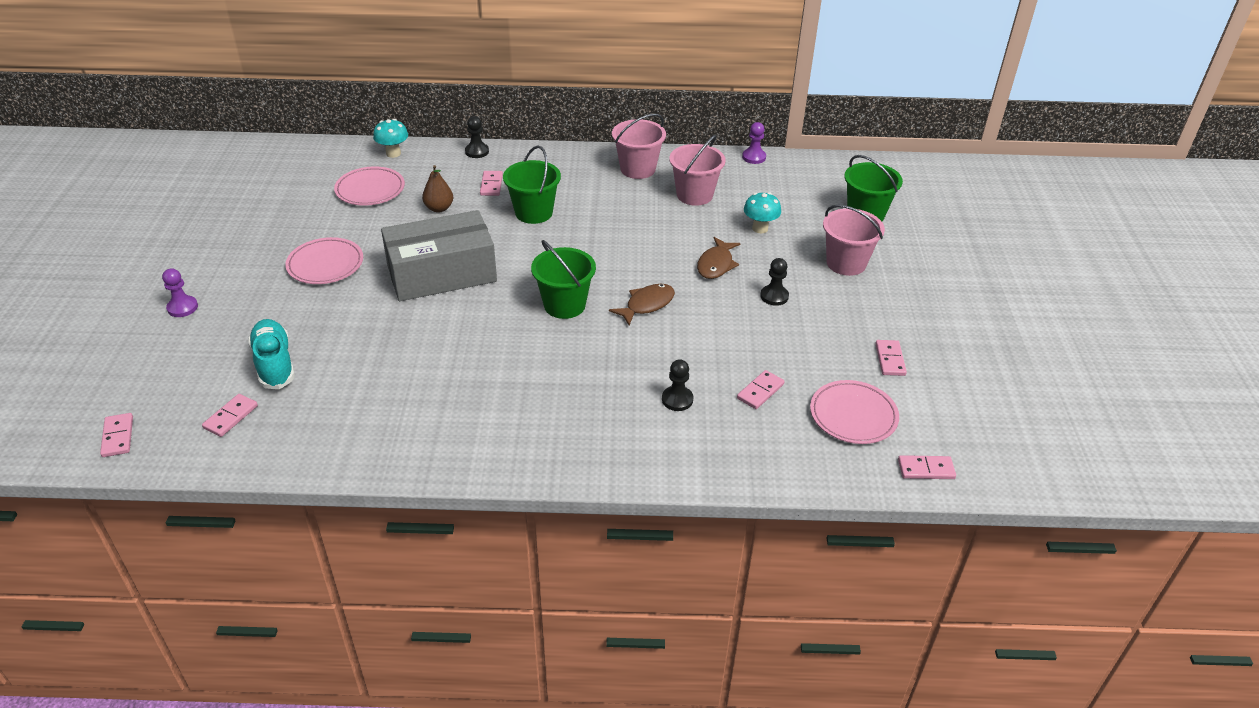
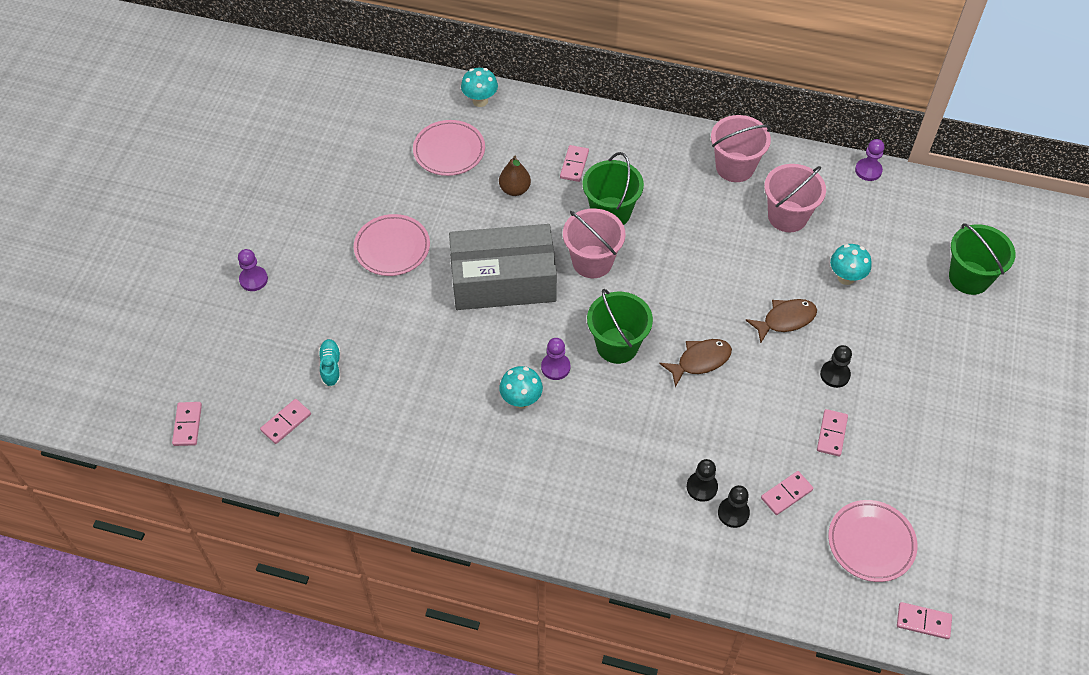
camera: 15 degrees right, 15 degrees up
(274, 364) = (331, 367): turquoise shoe -> turquoise shoe, size x0.59
(477, 151) = (567, 112): black pawn -> black pawn (733, 513)
(479, 360) = (521, 400): none -> turquoise mushroom
(508, 330) = (555, 367): none -> purple pawn
(716, 264) = (785, 320): brown fish -> brown fish turned 150 degrees counterclockwise
(846, 263) = (925, 344): pink bucket -> pink bucket (592, 262)
(890, 359) = (931, 481): pink domino -> pink domino (832, 434)

